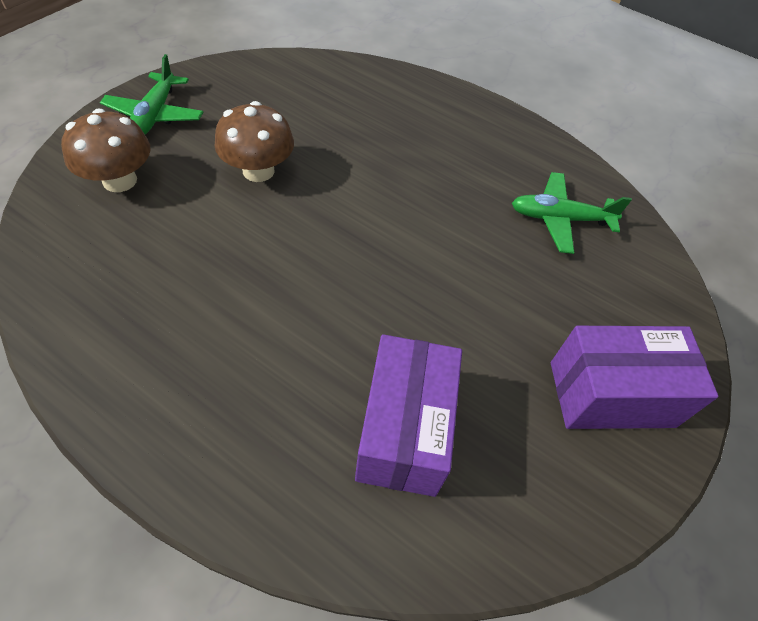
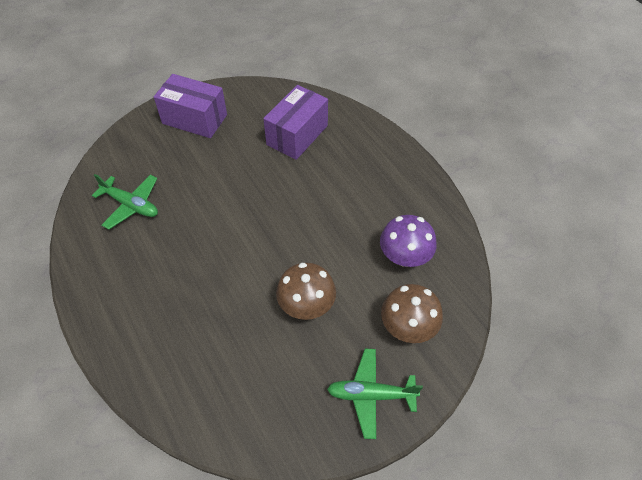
camera: 150 degrees left, 0 degrees up
(135, 261) = (404, 256): none -> purple mushroom
(155, 115) = (371, 395): green plane -> green plane turned 120 degrees counterclockwise

